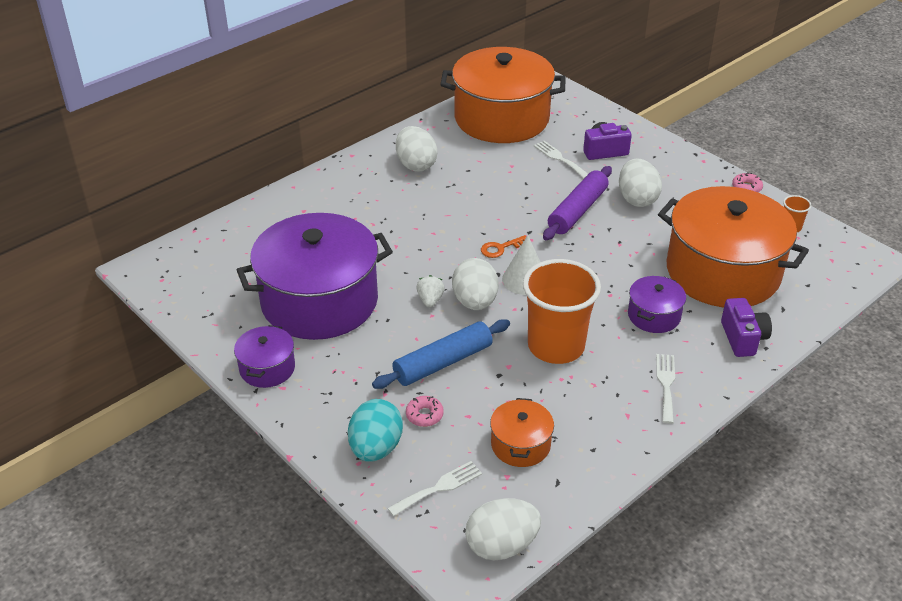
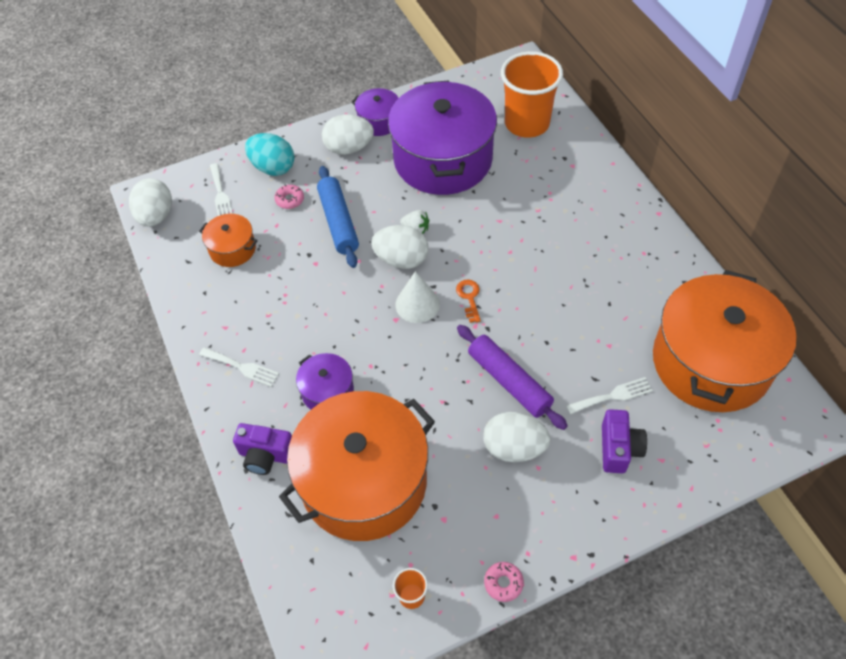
camera: 110 degrees right, 15 degrees up
(416, 165) = (629, 261): white egg -> white egg (349, 148)
(556, 346) = (323, 302): orange cup -> orange cup (527, 124)

